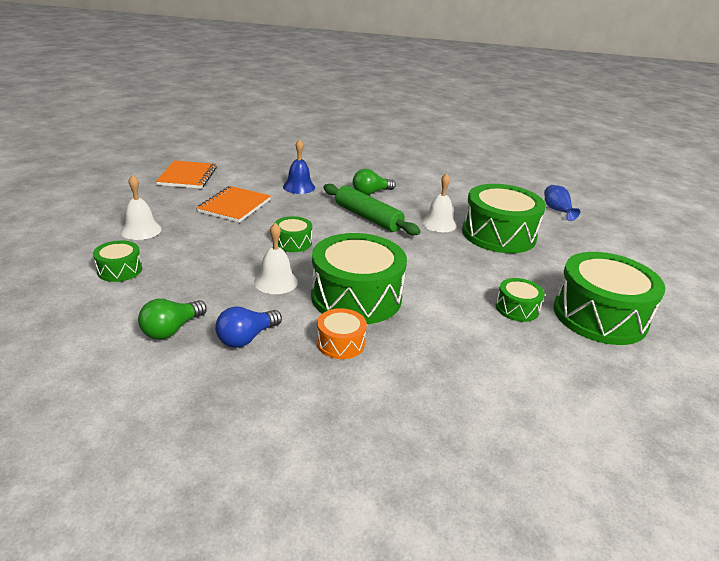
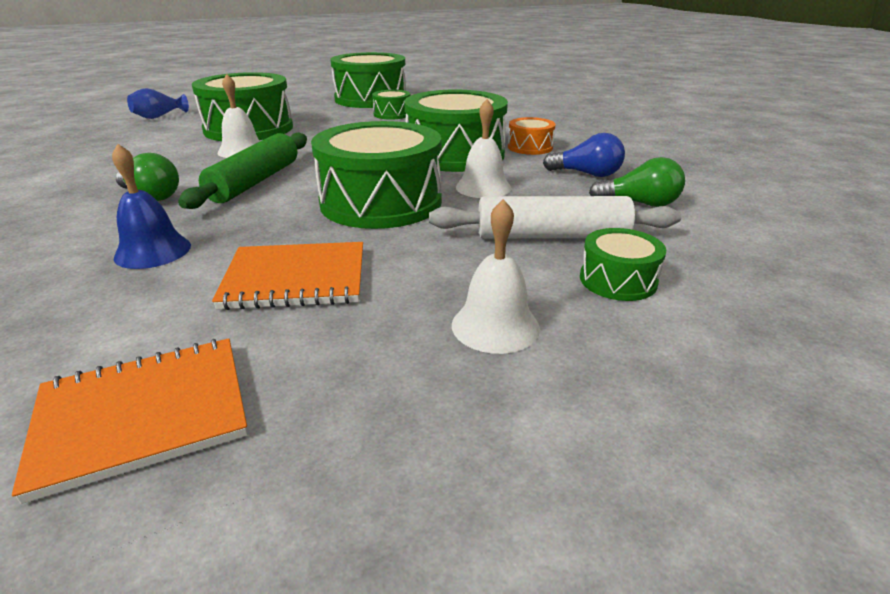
camera: 115 degrees left, 0 degrees up
(182, 274) = (551, 236): none -> white rolling pin
(293, 242) = (381, 202): green drum -> green drum, size x2.10

